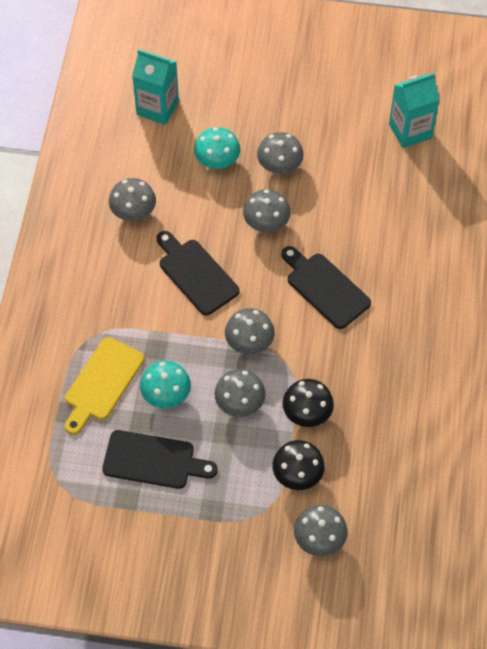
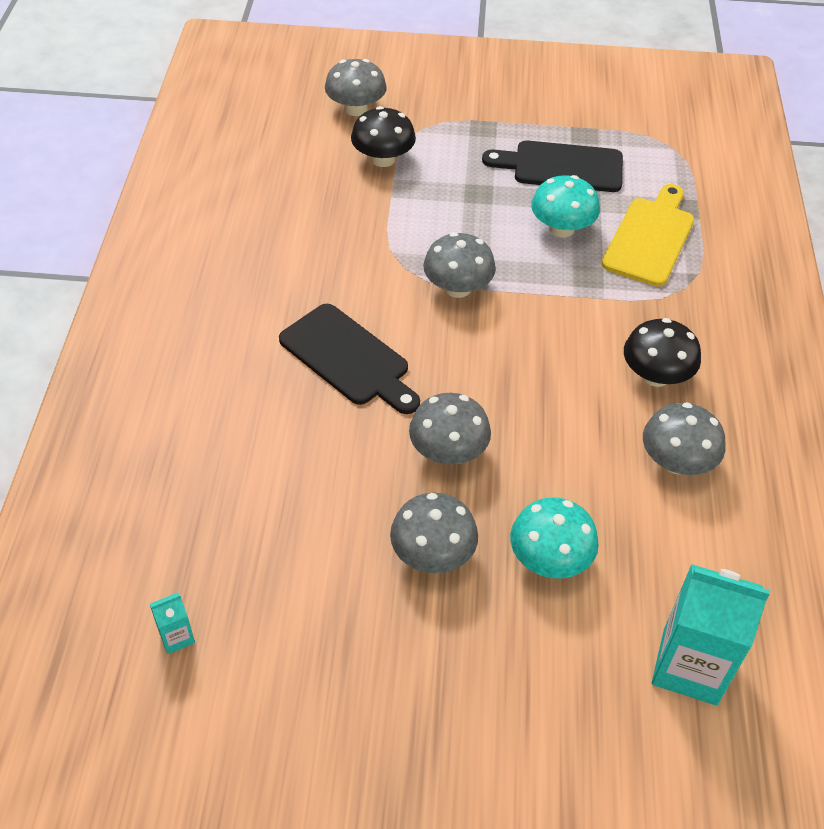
camera: 175 degrees right, 10 degrees down
(196, 274) = (551, 371): black cutting board -> none
(240, 403) = (462, 222): grey mushroom -> none
(307, 412) = (373, 215): black mushroom -> black mushroom (655, 375)
(410, 131) = (176, 637): turquoise carton -> turquoise carton, size x0.44

